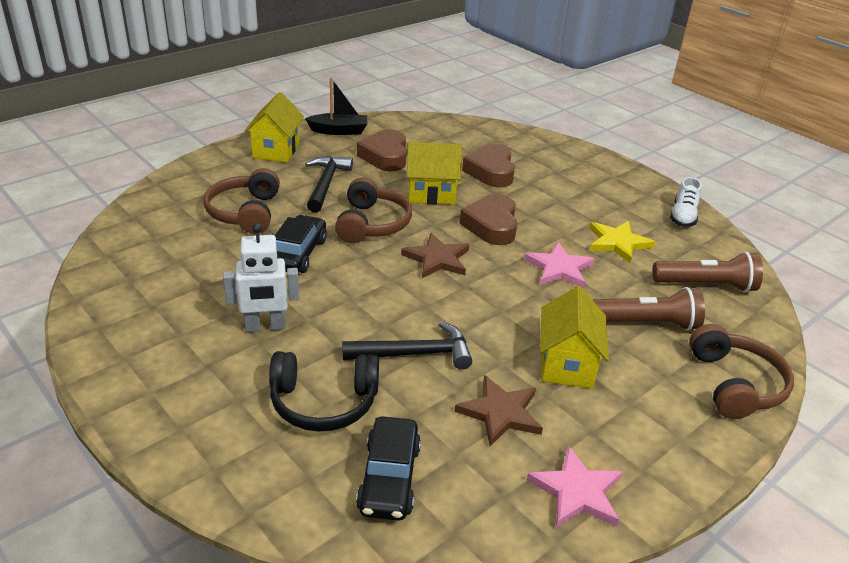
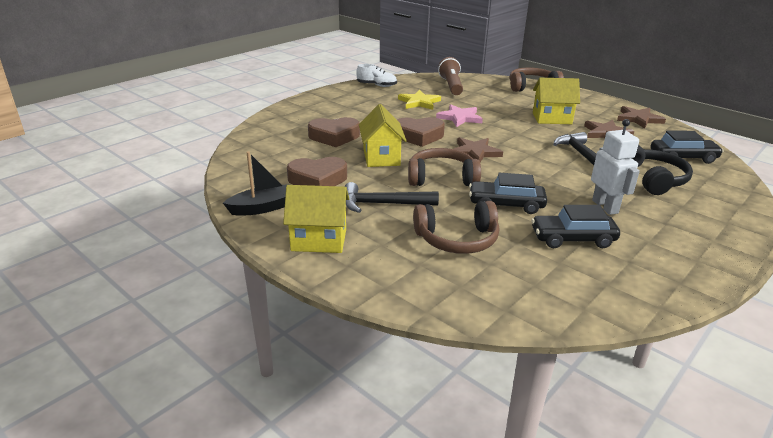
camera: 95 degrees left, 5 degrees down
(211, 280) = (572, 239): none -> black car
(339, 131) = (262, 208): black boat -> black boat turned 75 degrees clockwise
(577, 491) = (638, 119): pink star -> brown star
(646, 323) = (498, 100): brown flashlight -> none

